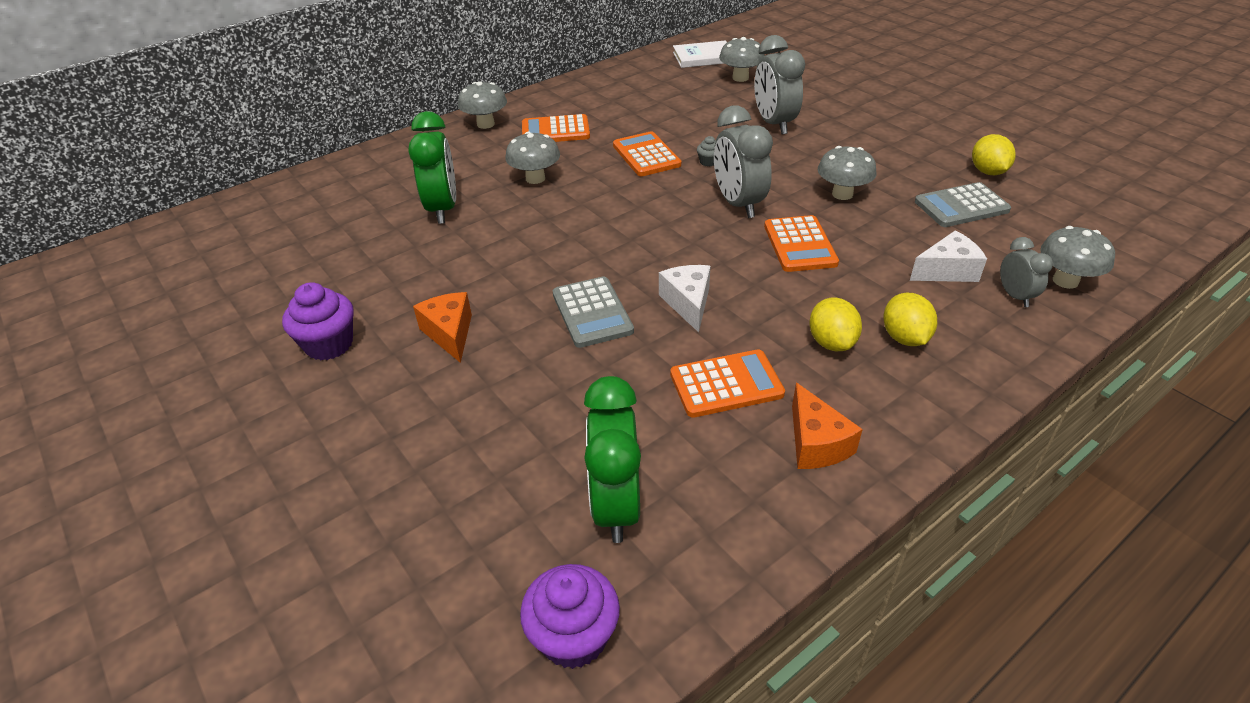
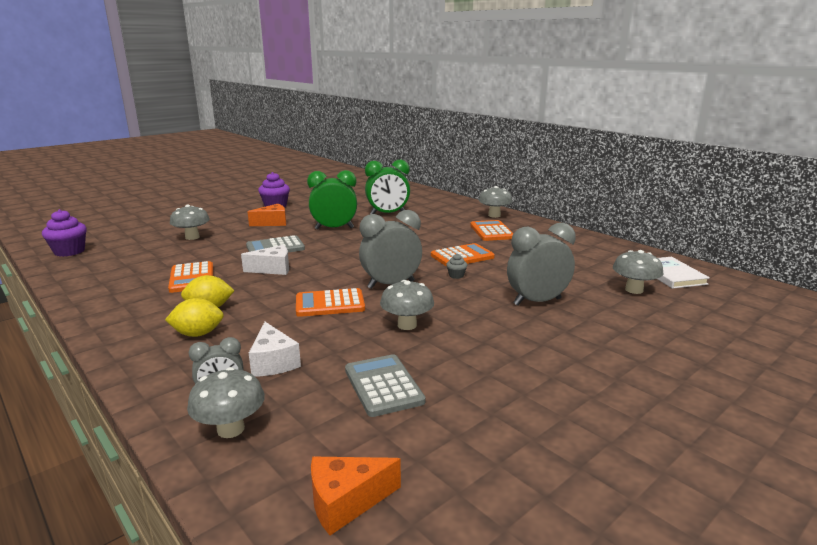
camera: 85 degrees right, 20 degrees down
(535, 178) = (424, 230): grey mushroom -> grey mushroom (192, 237)
(615, 505) = (129, 256): green clock -> green clock (334, 228)
(816, 443) = (125, 299): orange cheese -> orange cheese (346, 502)
(988, 172) = (463, 416): yellow lemon -> none

